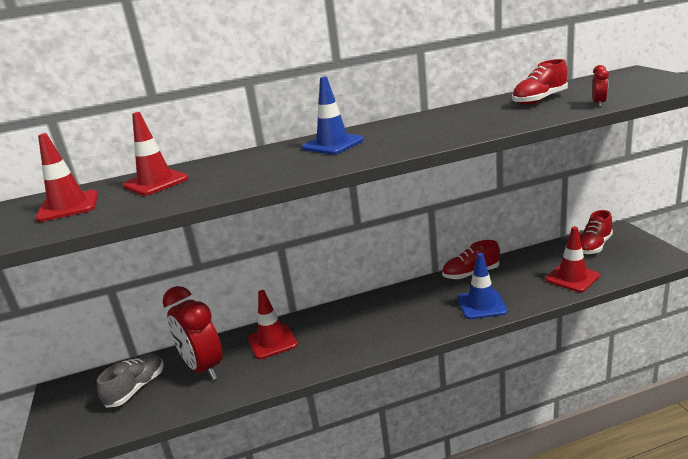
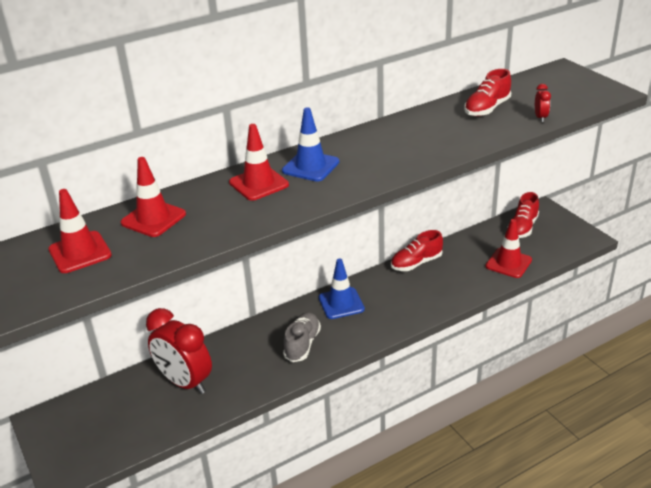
camera: 15 degrees left, 10 degrees up
(136, 389) = (125, 410): grey shoe -> grey shoe (302, 344)
(272, 341) = (244, 349): red traffic cone -> red traffic cone (259, 184)
(481, 305) = (433, 296): blue traffic cone -> blue traffic cone (341, 303)

